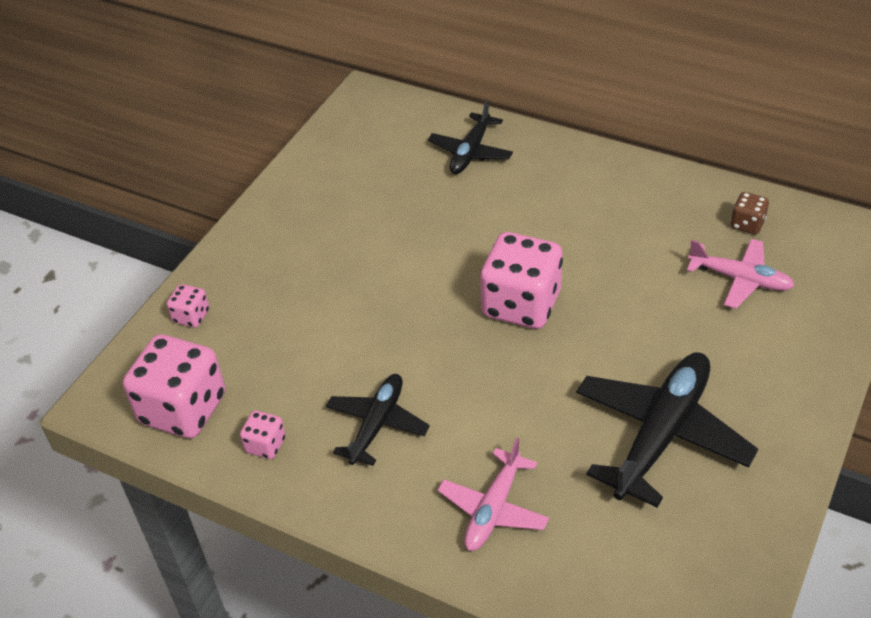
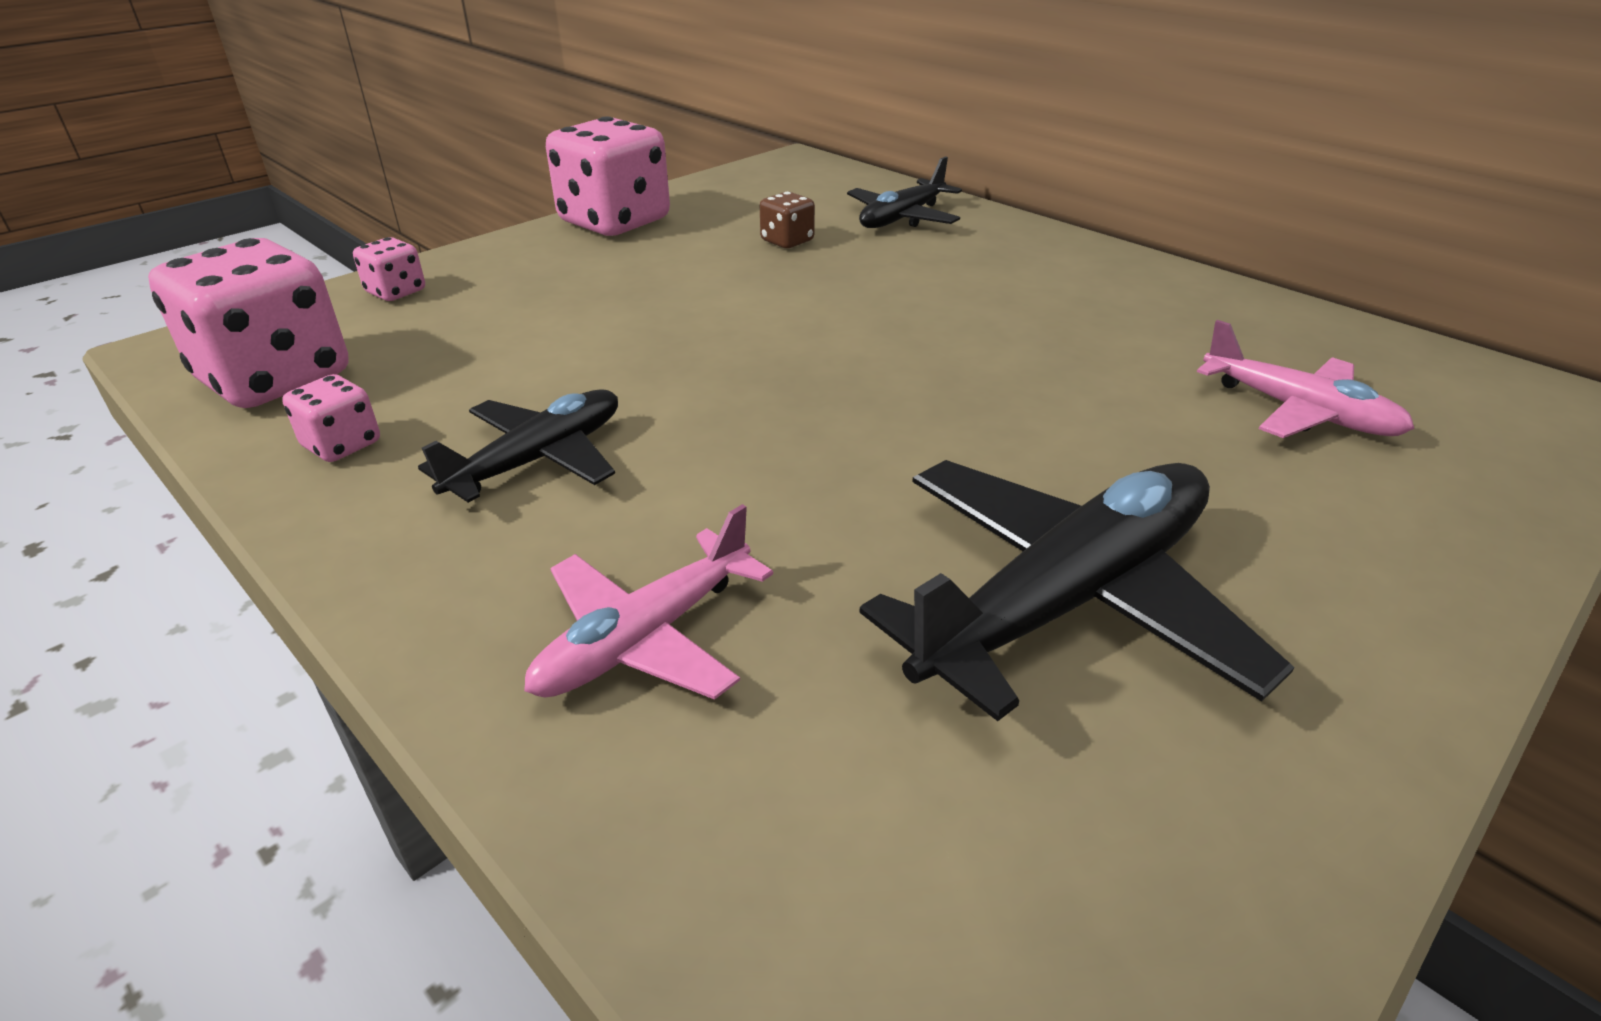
camera: 15 degrees right, 10 degrees down
(521, 304) = (884, 368): pink dice -> pink dice (615, 222)
(747, 224) = (1324, 350): brown dice -> brown dice (787, 241)

